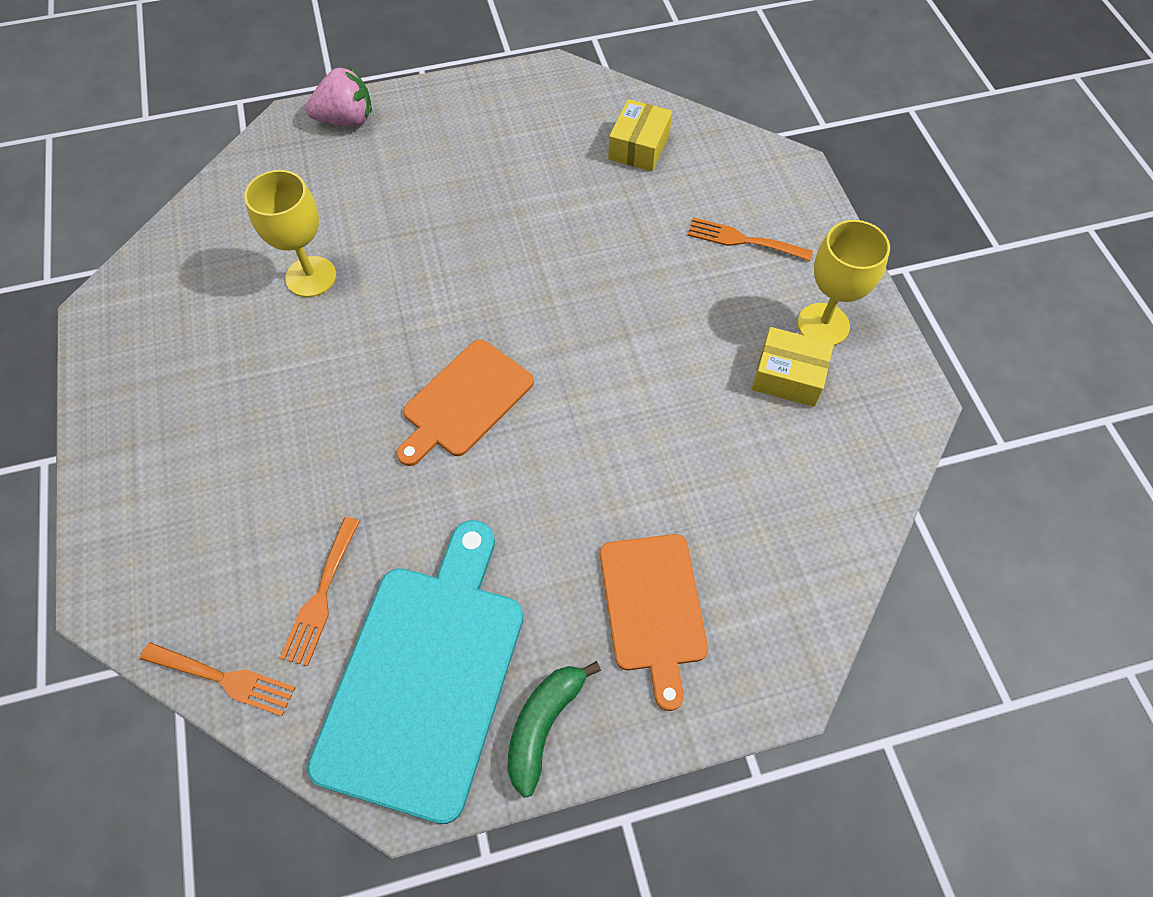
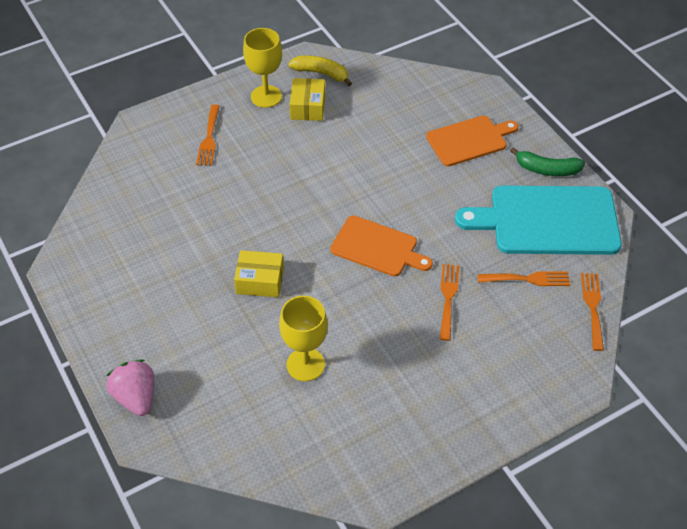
camera: 105 degrees left, 10 degrees down
(337, 468) = (448, 298): none -> orange fork
(639, 147) = (133, 203): yellow box -> yellow box (260, 281)
(869, 413) = (321, 73): none -> yellow banana

